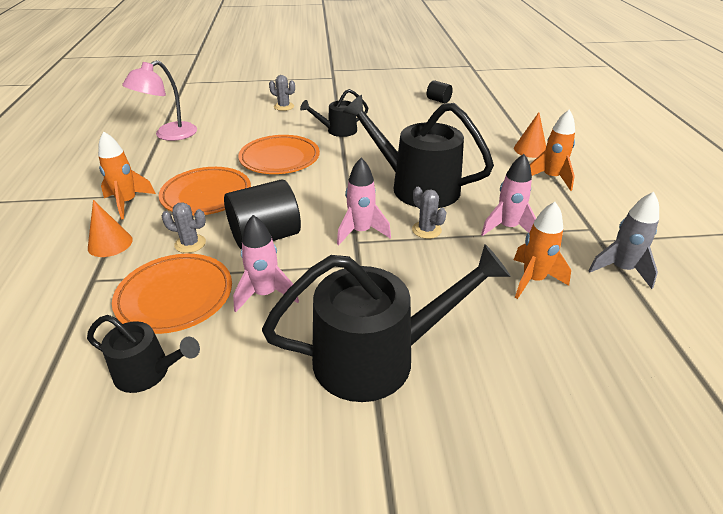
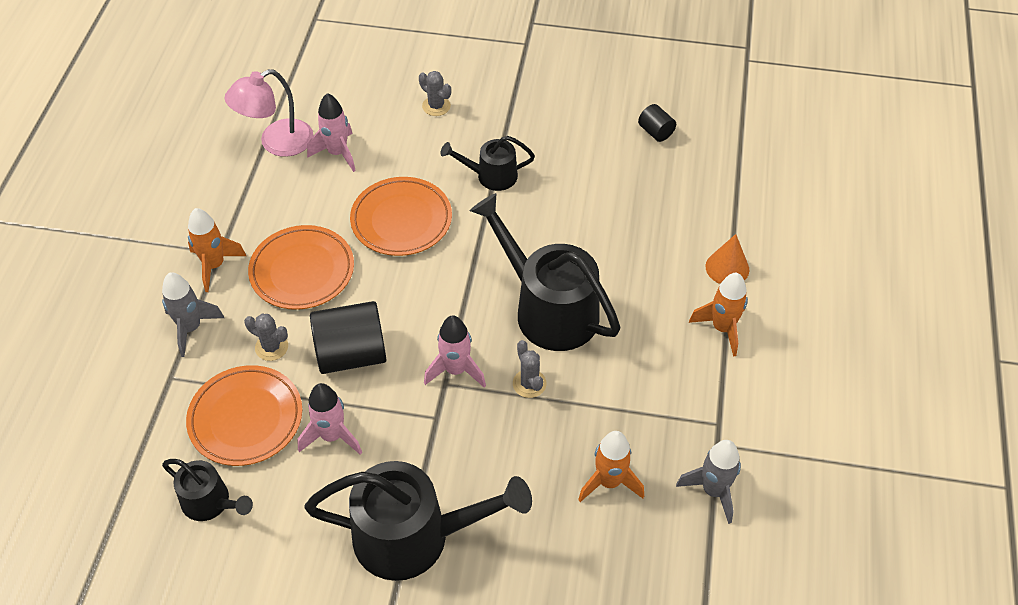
camera: 15 degrees right, 15 degrees up
(110, 243) = (191, 328): orange cone -> grey rocket
(507, 228) = (622, 401): pink rocket -> pink rocket (337, 153)

